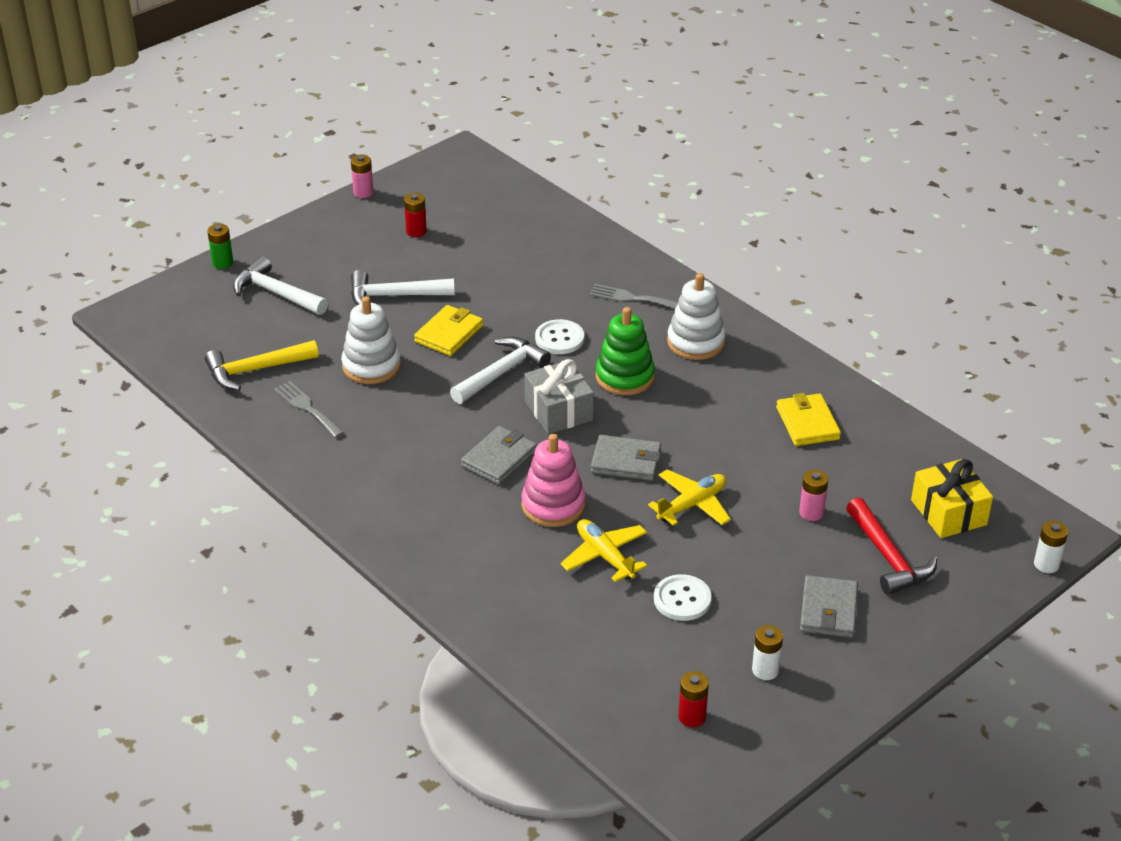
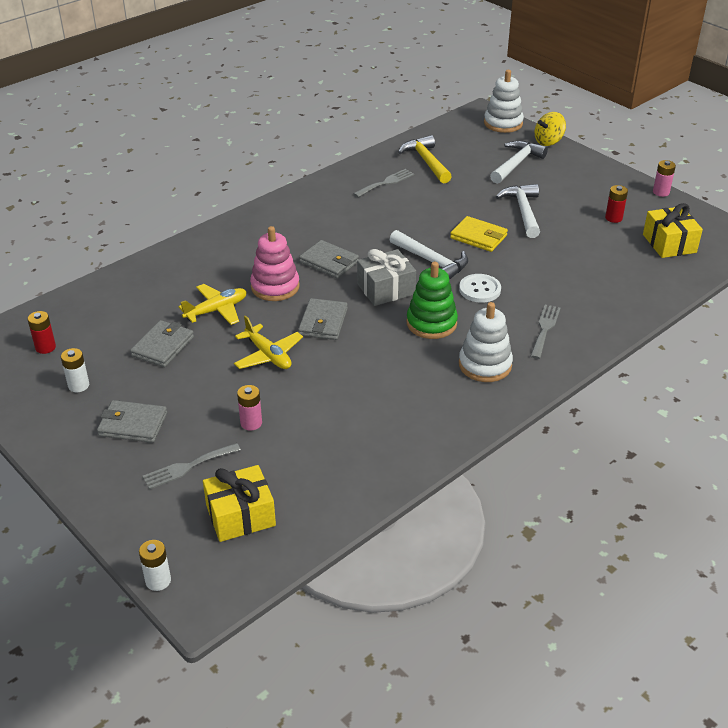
camera: 90 degrees right, 0 degrees up
(222, 263) = (548, 141): green battery -> yellow spinning top
(371, 366) = (435, 205): white stacking toy -> white stacking toy (503, 123)
(472, 200) = (669, 243): none -> yellow gift
(682, 599) = (163, 346): white button -> grey wallet
(807, 423) = (371, 429): yellow wallet -> none
(888, 557) = (188, 467): red hammer -> grey fork

